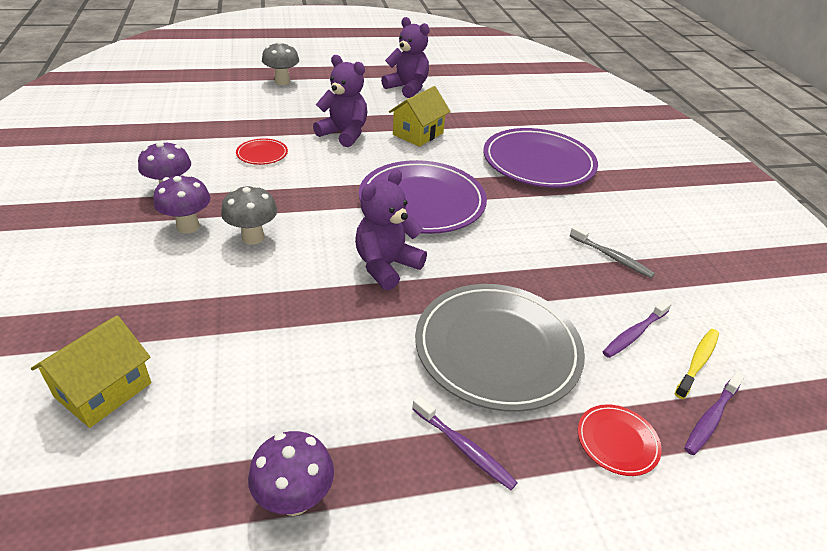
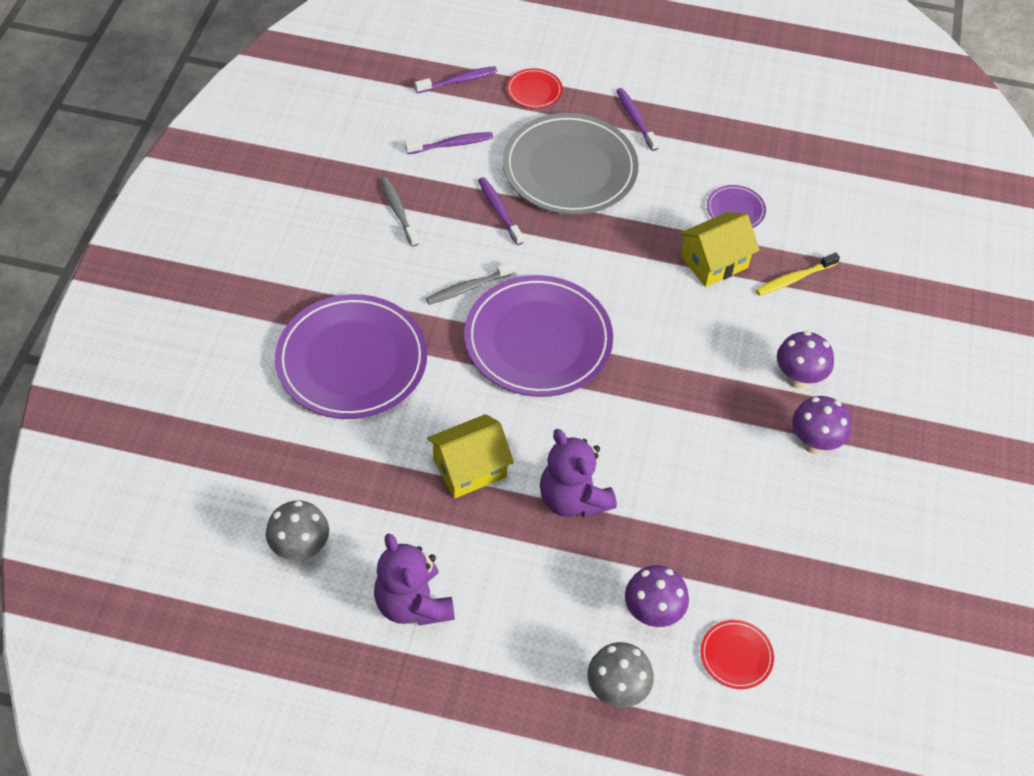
camera: 155 degrees left, 15 degrees up
(103, 390) = (866, 230): yellow house -> yellow house (714, 262)
(253, 237) = (735, 343): grey mushroom -> grey mushroom (301, 549)
(262, 154) = (696, 485): red plate -> red plate (736, 656)
(284, 362) = (735, 210): none -> purple plate
(294, 499) = (750, 128): purple mushroom -> purple mushroom (652, 613)
(386, 266) = (619, 269): purple teddy bear -> none
(502, 219) = (469, 288): none -> grey toothbrush
(530, 283) = (499, 211): none -> purple toothbrush
(697, 362) = (426, 111): yellow toothbrush -> yellow toothbrush (794, 279)

